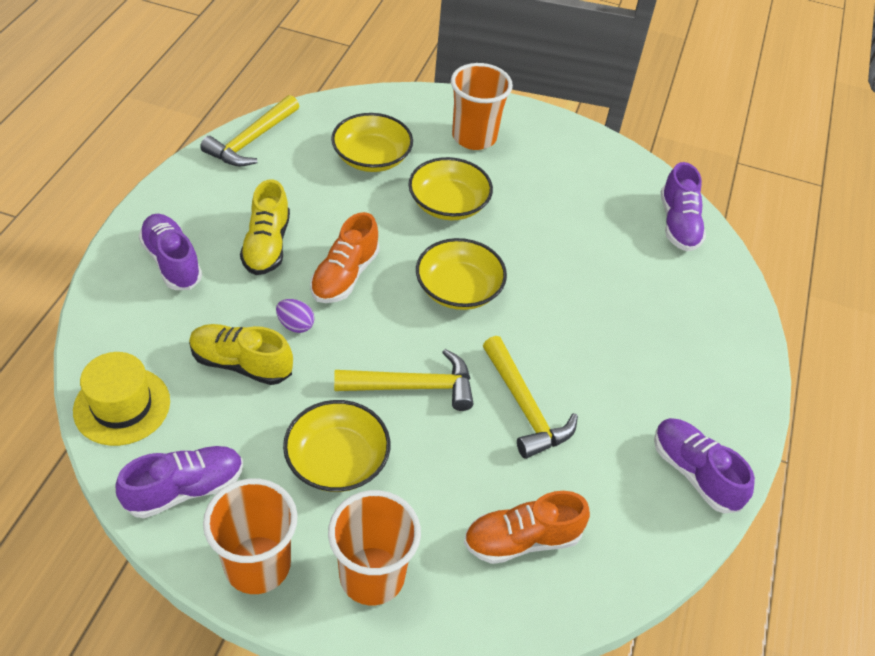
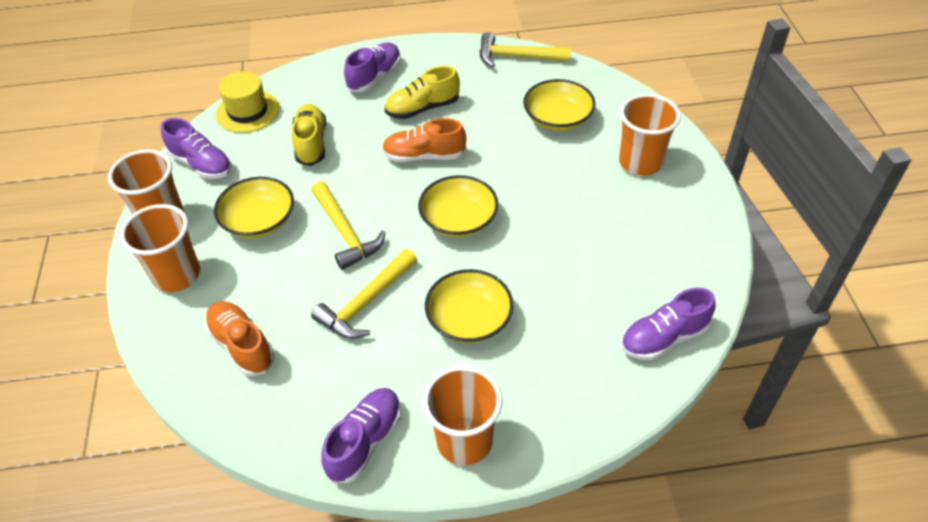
camera: 70 degrees right, 0 degrees up
(295, 325) = (361, 152): purple egg -> none
(448, 204) = (546, 178): yellow bowl -> yellow bowl (469, 319)
(724, 398) = (464, 441): none -> orange cup

